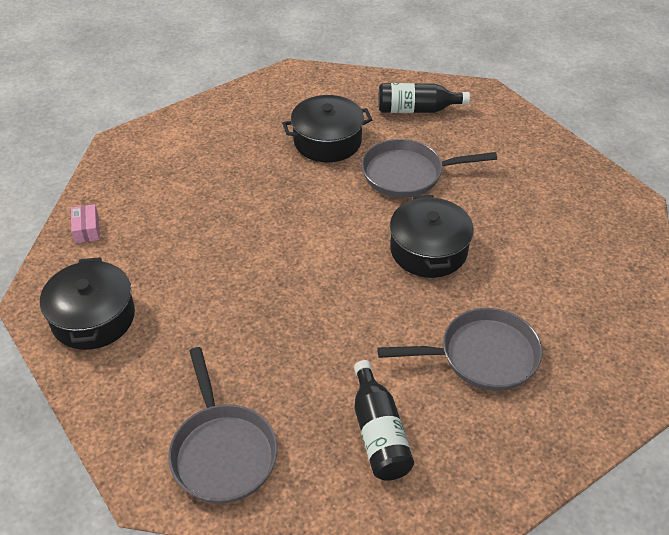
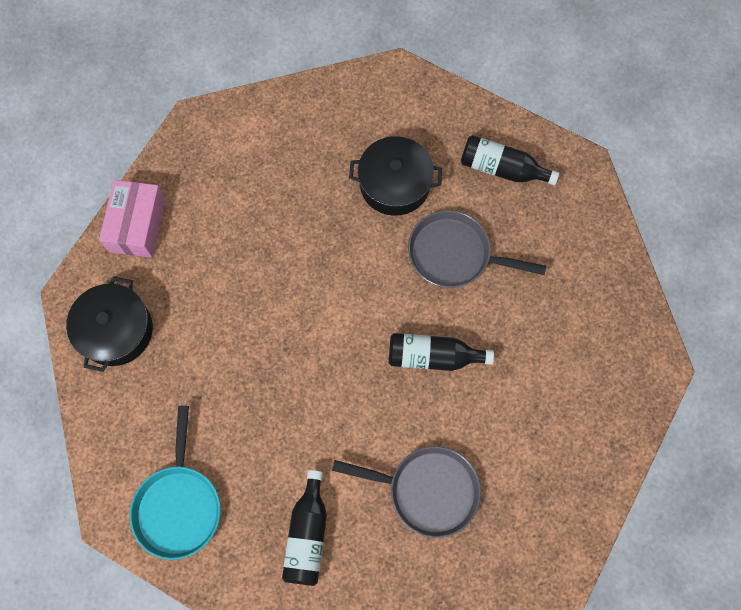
camera: 20 degrees right, 25 degrees up
(87, 229) = (137, 225): pink box -> pink box, size x1.99
(222, 452) = (178, 505): grey pan -> turquoise pan
(428, 250) = (433, 356): black pot -> black bottle

